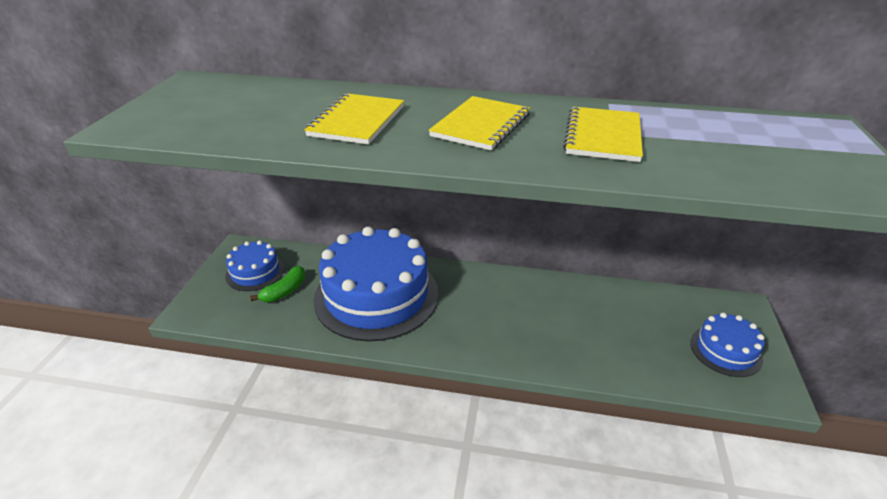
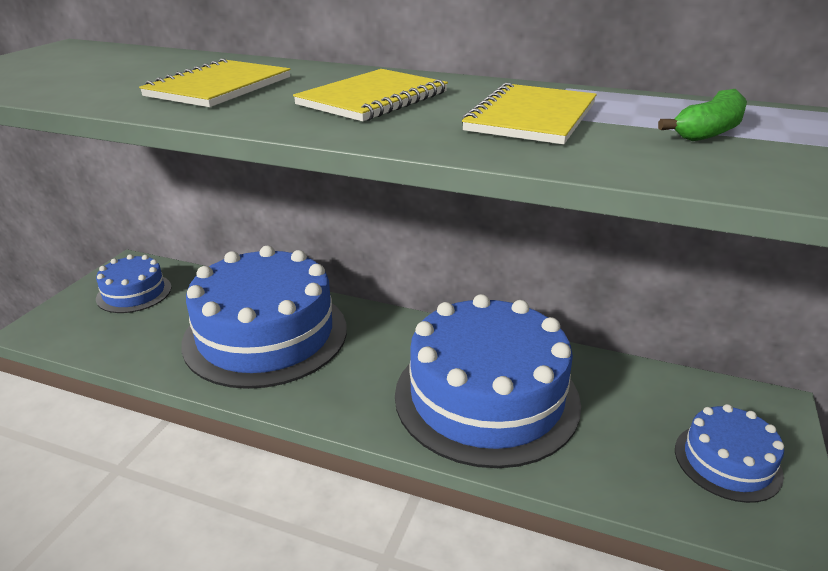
camera: 10 degrees right, 5 degrees down
(284, 291) = (157, 317): green banana -> green banana (708, 131)
(556, 325) = (486, 397): none -> blue cake

